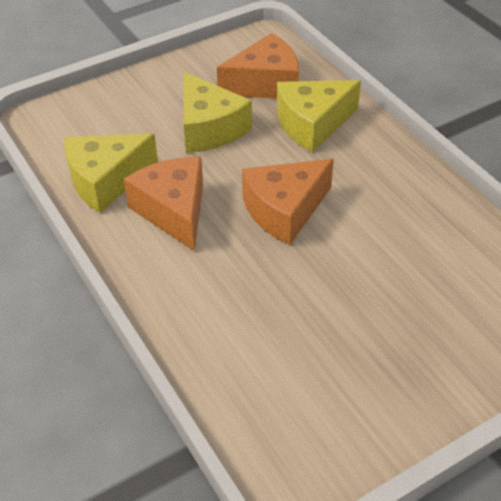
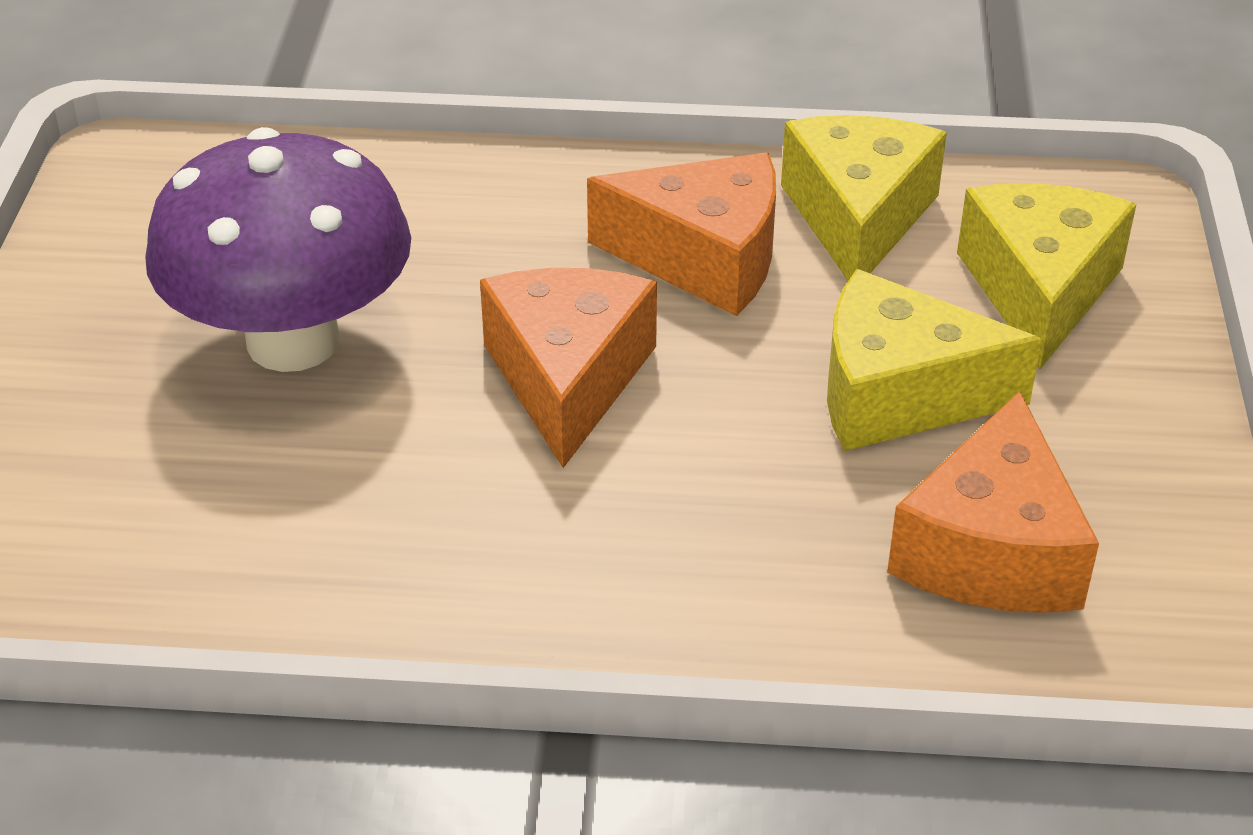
camera: 125 degrees right, 5 degrees down
(312, 124) = (775, 546): yellow cheese -> yellow cheese (1039, 290)
(348, 305) = (293, 341): none -> purple mushroom

